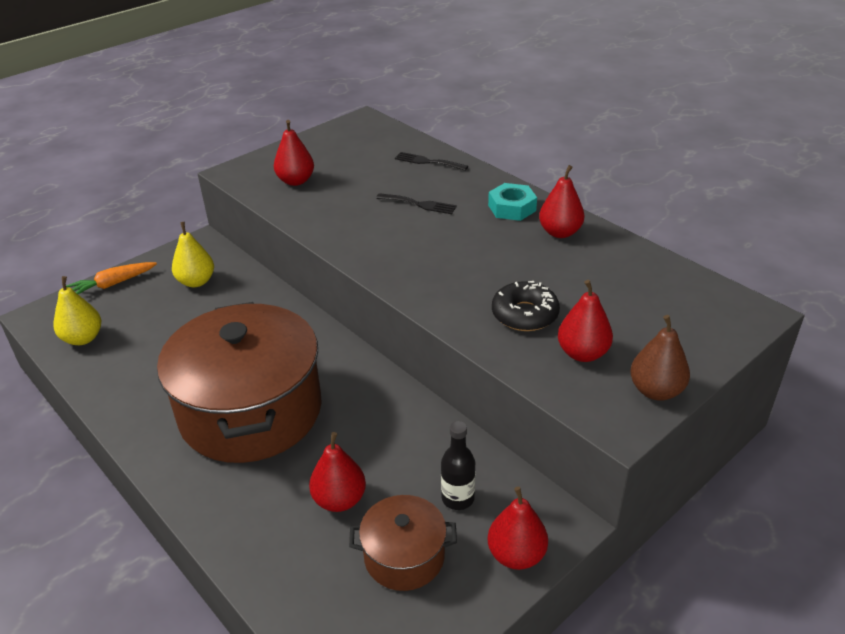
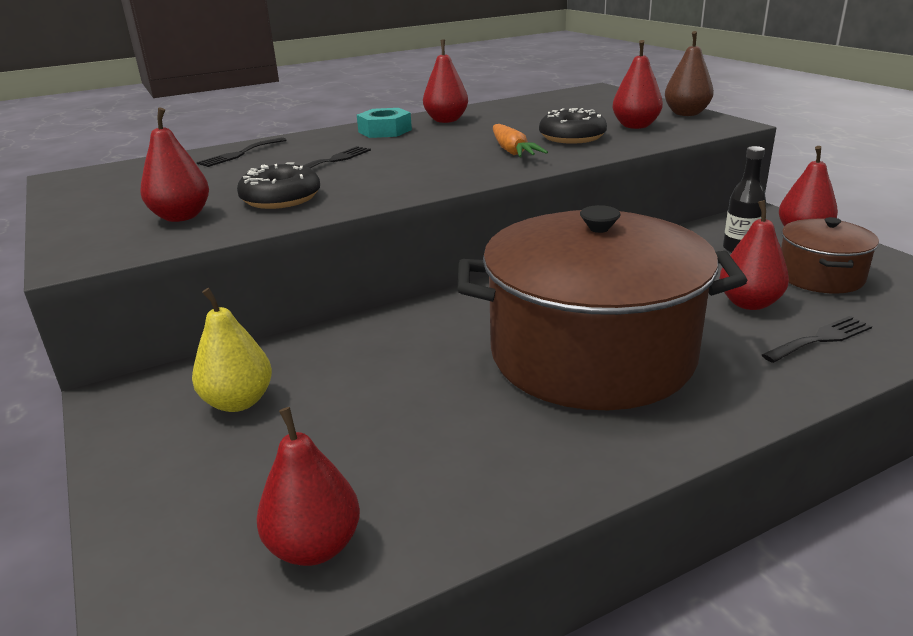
camera: 75 degrees left, 10 degrees down
(83, 338) = (315, 546): yellow pear -> red pear
(113, 284) = (146, 510): orange carrot -> orange carrot (512, 151)
(280, 542) = (820, 339): none -> black fork
(332, 205) = (281, 198): none -> black donut

